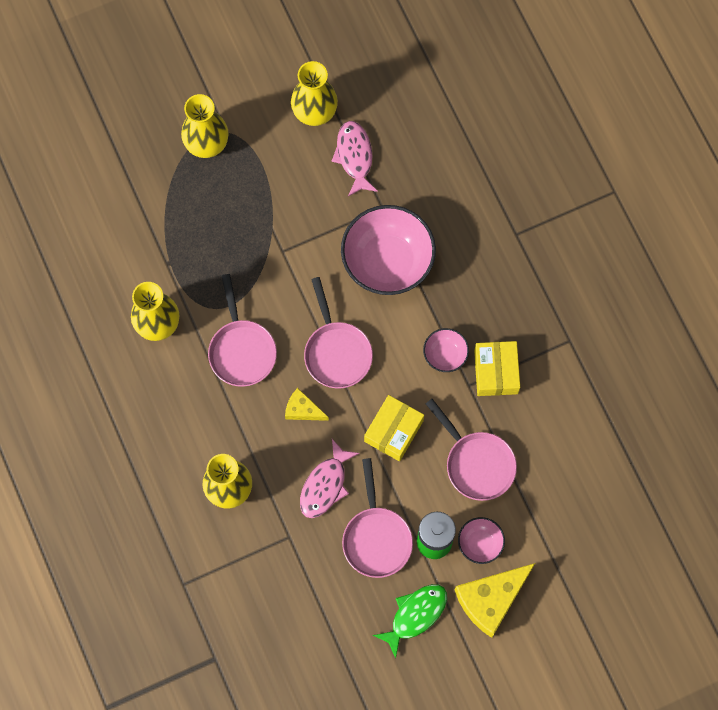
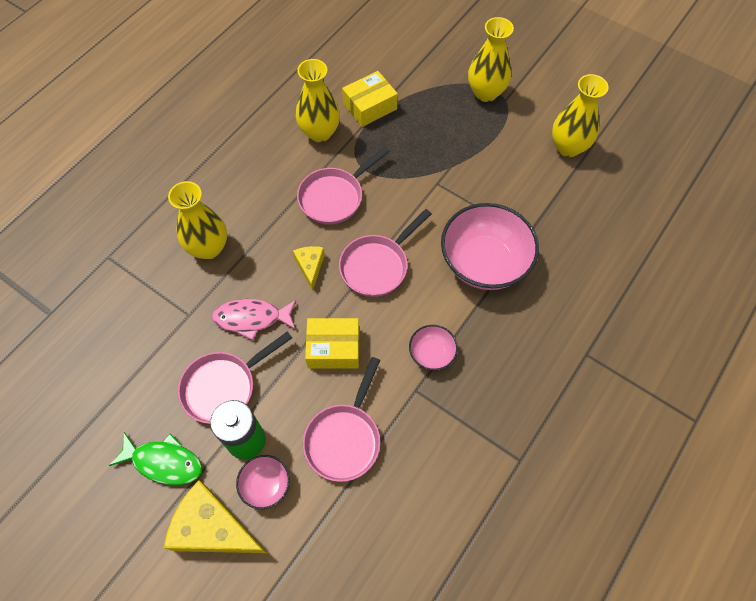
camera: 60 degrees right, 10 degrees down
(354, 156) = (555, 192): pink fish -> none
(496, 372) = (444, 407): yellow box -> yellow box (370, 106)

